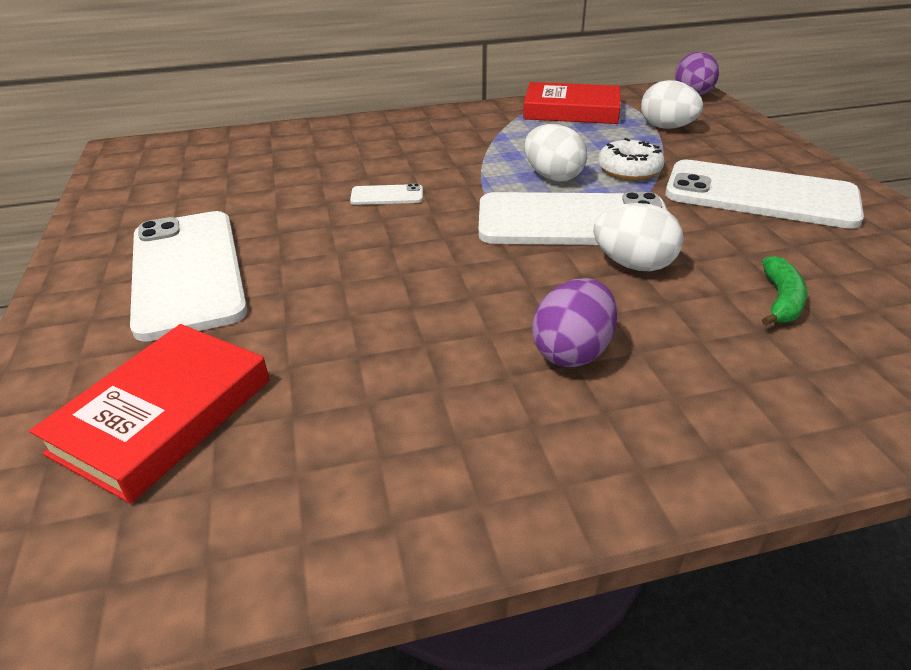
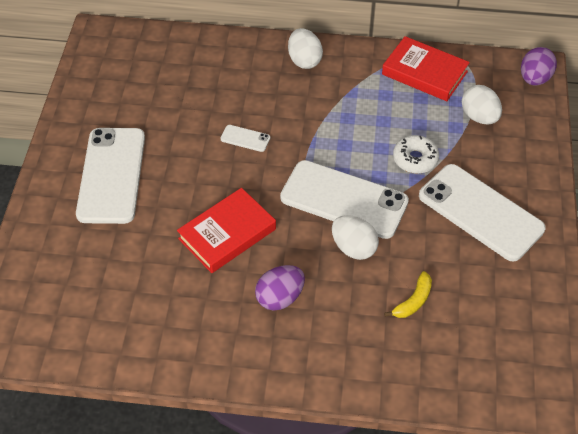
camera: 20 degrees right, 15 degrees up
(163, 416) = (81, 273): red book -> red book (227, 234)
(552, 177) = (359, 151): white egg -> white egg (304, 60)
(780, 300) = (413, 301): green banana -> yellow banana

